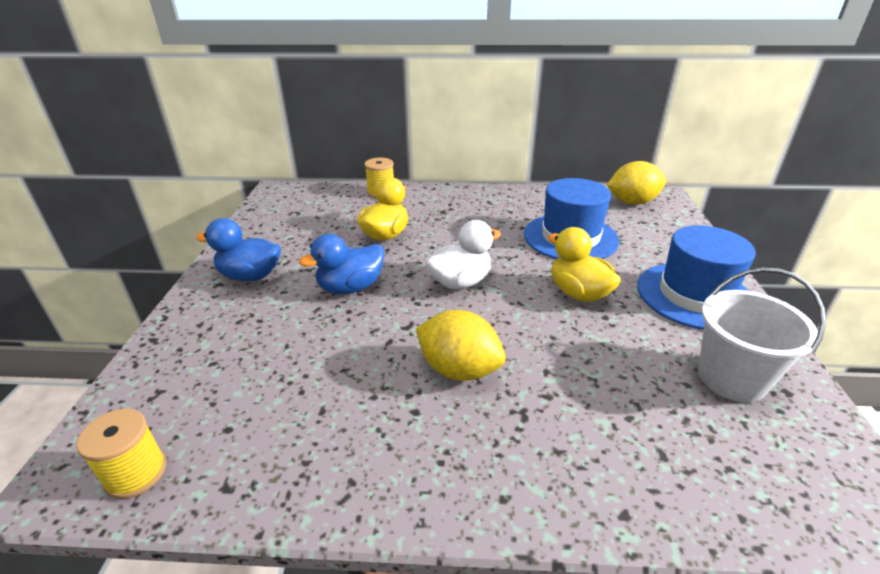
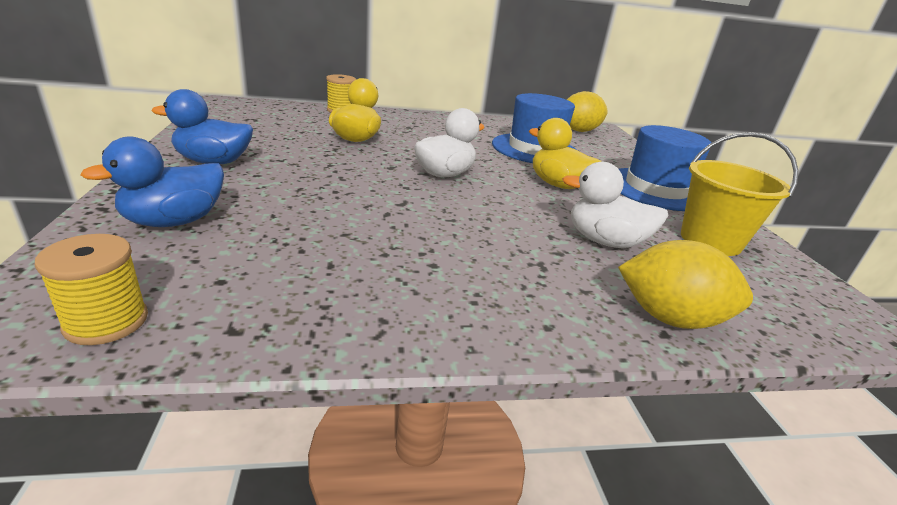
camera: 15 degrees left, 5 degrees down
(351, 287) = (332, 174): blue duck -> blue duck (174, 221)
(459, 369) = (466, 234): yellow lemon -> yellow lemon (669, 318)
(604, 379) = (605, 241): none -> white duck
(731, 378) = (710, 241): white bucket -> yellow bucket

